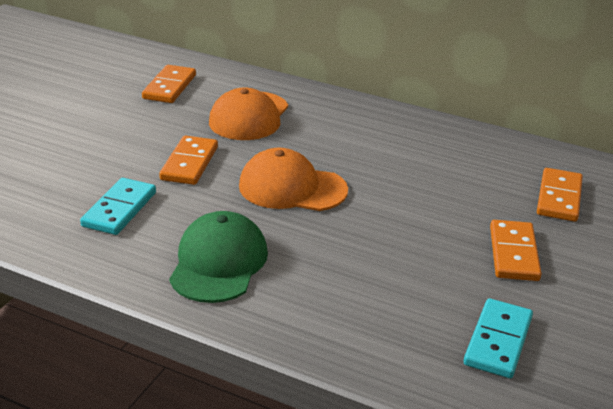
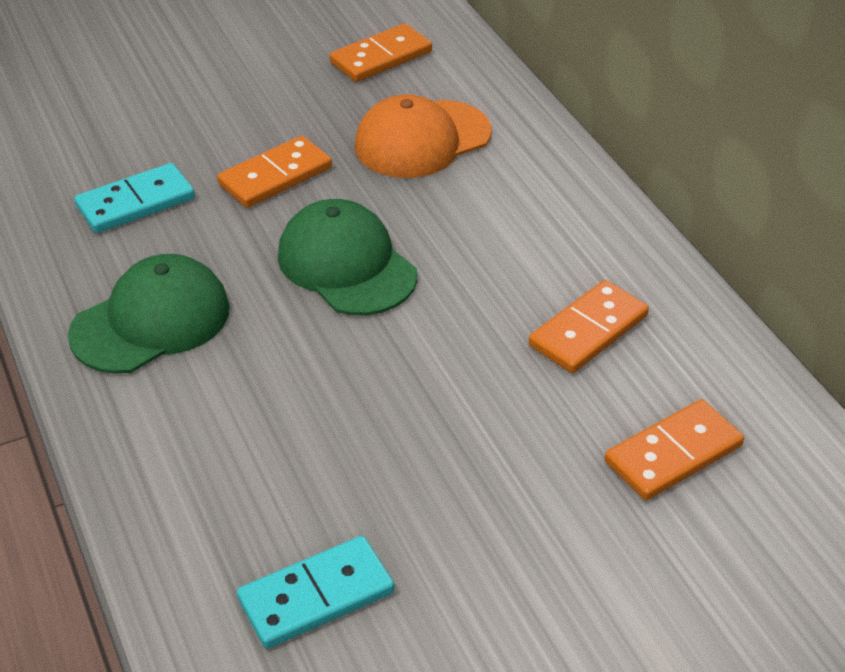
camera: 40 degrees right, 10 degrees up
(292, 188) = (346, 265): orange cap -> green cap
(513, 253) = (495, 497): orange domino -> orange domino (588, 330)

